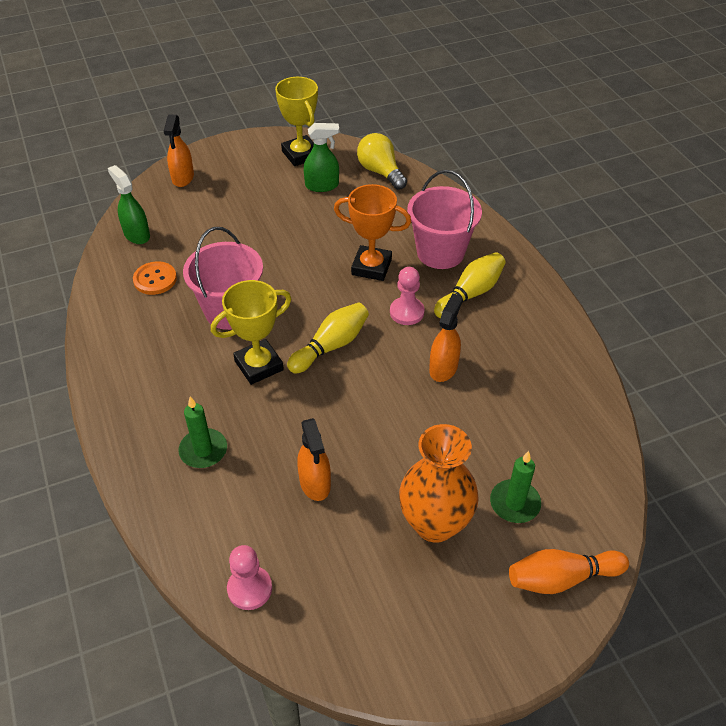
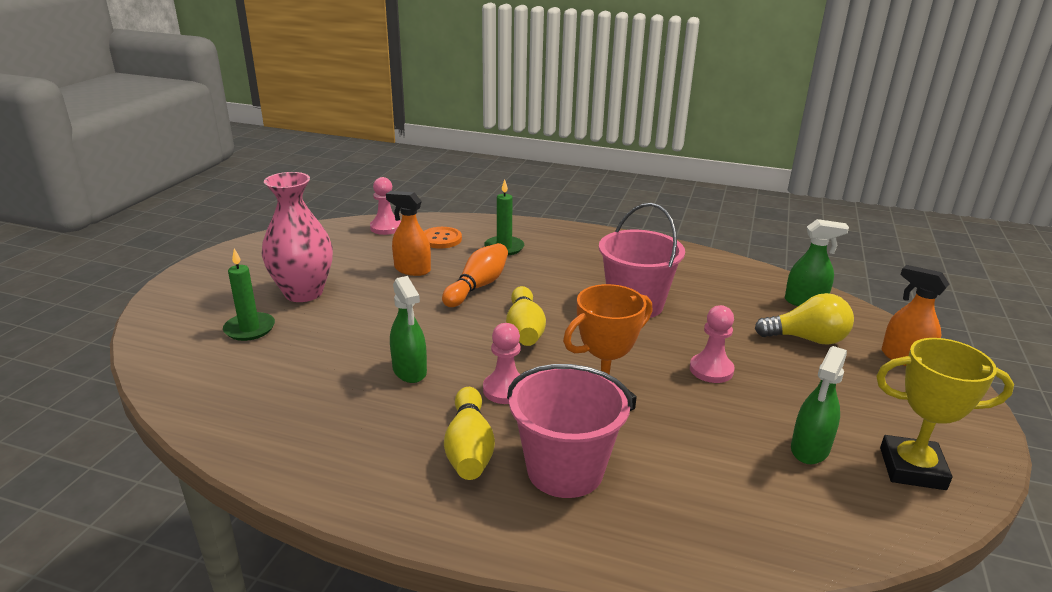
camera: 130 degrees right, 20 degrees down
(155, 279) = (722, 289): orange button -> orange button (441, 239)
(259, 365) = (551, 292): yellow trophy -> none
(283, 242) = (711, 370): none -> pink pawn
(380, 172) = (806, 523): yellow light bulb -> yellow light bulb (807, 339)
(435, 523) = (303, 293): orange vase -> pink vase
(443, 368) = (409, 371): orange spray bottle -> green spray bottle
(561, 578) = (178, 314): orange bowling pin -> orange bowling pin (477, 286)

